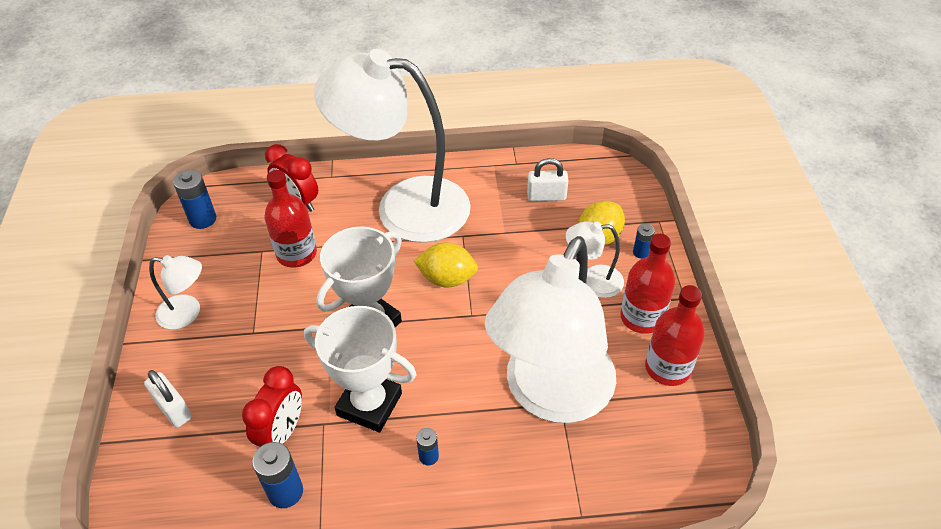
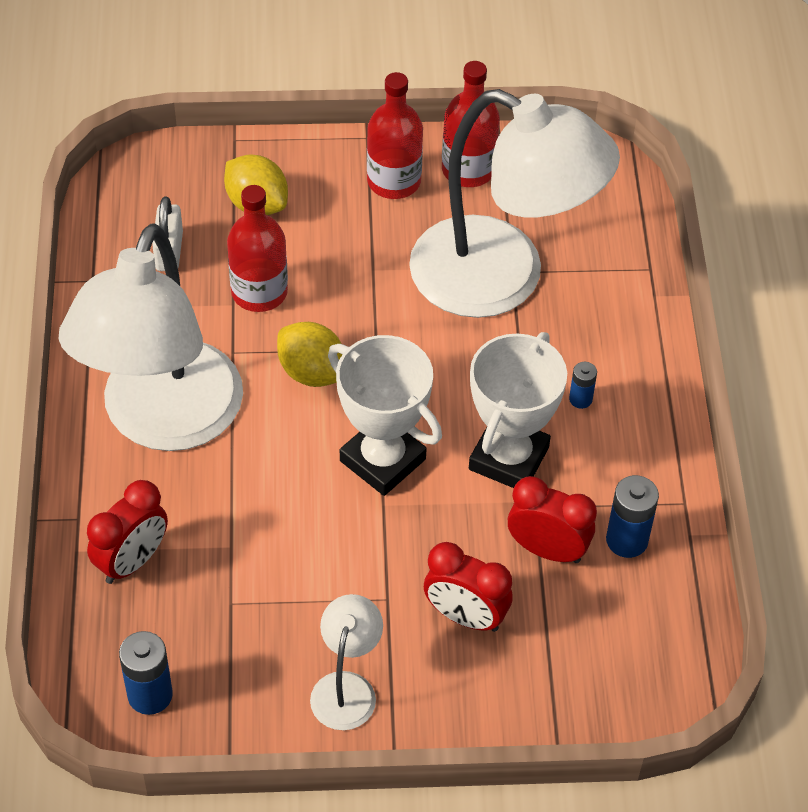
camera: 90 degrees left, 5 degrees up
(173, 409) = (509, 680): white padlock -> none
(231, 379) = (465, 616): none -> red clock
(297, 254) = (243, 555): red bottle -> red bottle (259, 292)
(447, 279) = (312, 372): yellow lemon -> yellow lemon turned 60 degrees counterclockwise
(592, 281) = (332, 220): white lamp -> none
(641, 252) = (288, 166): blue battery -> none

